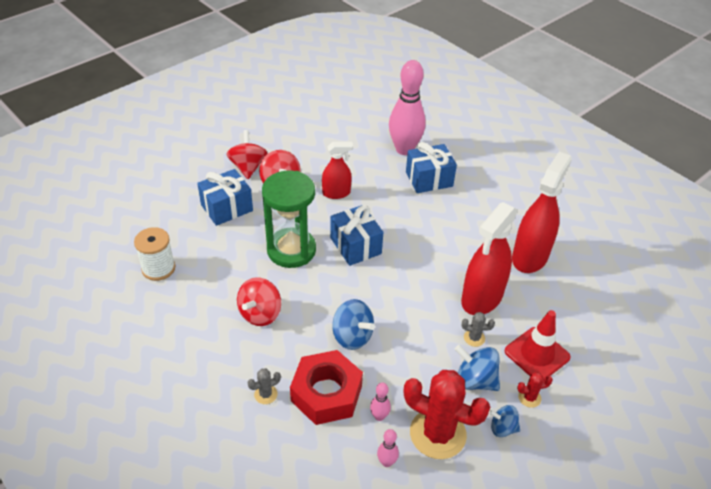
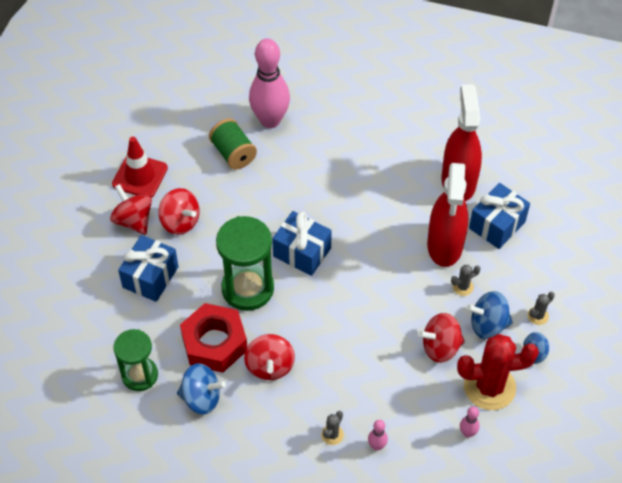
camera: 30 degrees left, 10 degrees up
(158, 268) = (140, 375): white spool -> green hourglass
(326, 393) = (380, 405): red nut -> red nut (214, 343)
(336, 193) = (242, 205): red spray bottle -> none
(352, 336) = (364, 342): blue spinning top -> blue spinning top (201, 398)
(358, 158) = (233, 153): none -> green spool
(379, 416) = (436, 399): pink bowling pin -> pink bowling pin (377, 446)
(417, 375) = (440, 347): none -> red spinning top
(429, 179) = (317, 143): blue gift -> blue gift (497, 225)
(529, 397) = (538, 316): red cactus -> grey cactus
(537, 354) = (520, 274): red traffic cone -> red traffic cone (140, 176)

